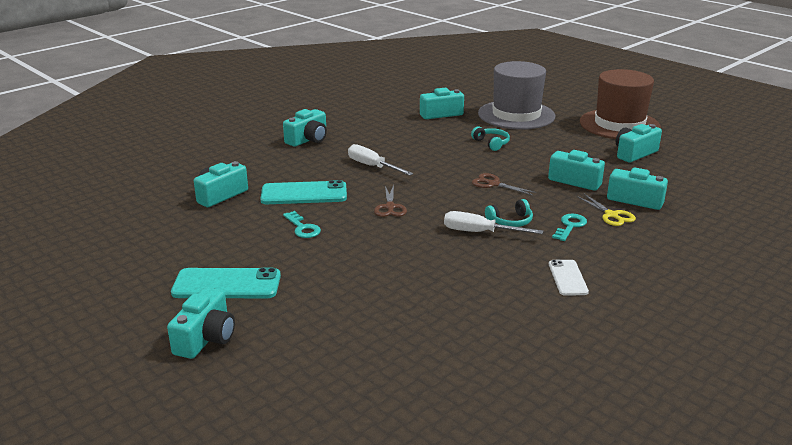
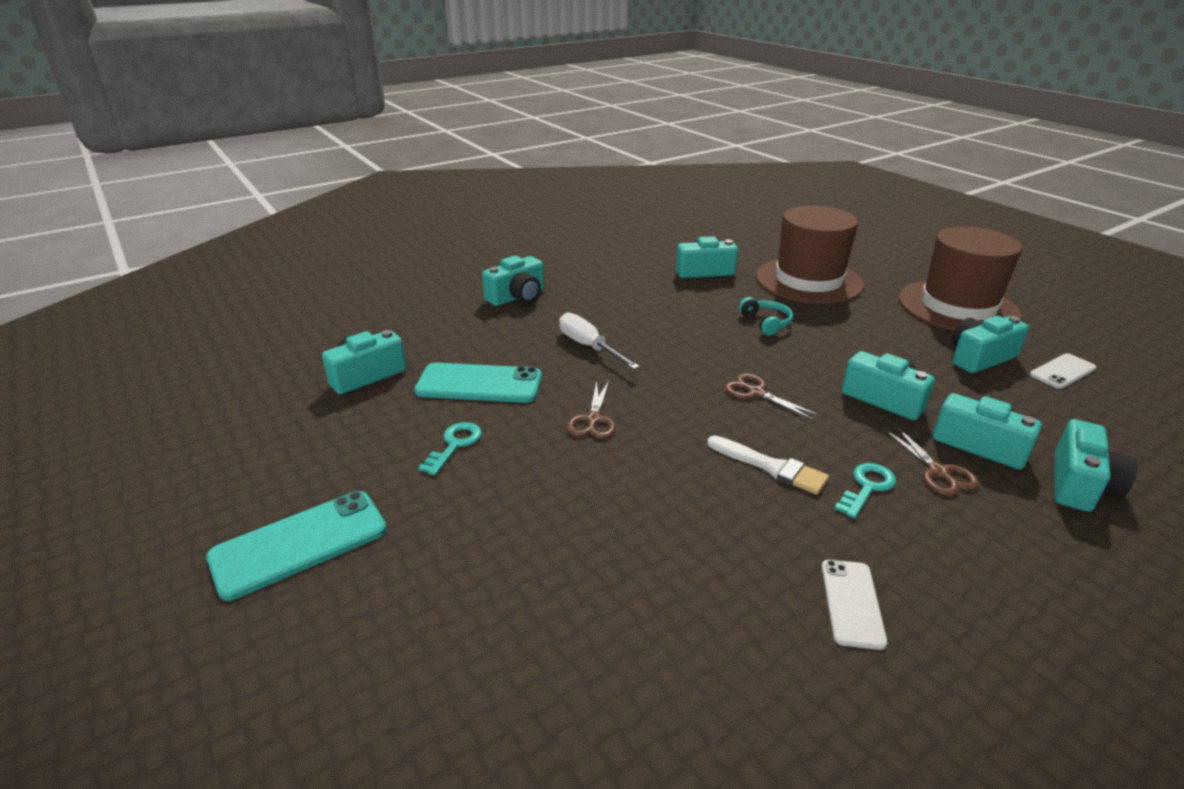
camera: 10 degrees right, 5 degrees up
(206, 338) = (213, 660): turquoise camera -> turquoise camera (1079, 485)
(227, 284) = (299, 544): turquoise phone -> turquoise phone turned 45 degrees counterclockwise
(302, 228) = (454, 445): turquoise key -> turquoise key turned 135 degrees counterclockwise
(480, 232) = (718, 484): white screwdriver -> none
(510, 221) = (771, 467): turquoise headphones -> white brush
(516, 115) = (808, 281): grey hat -> brown hat
(611, 215) = (938, 472): yellow scissors -> brown scissors
(686, 157) = (1062, 371): none -> white phone

